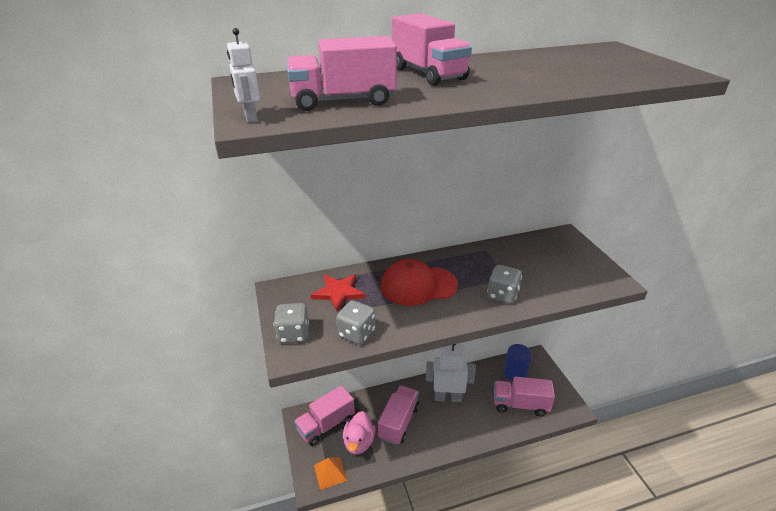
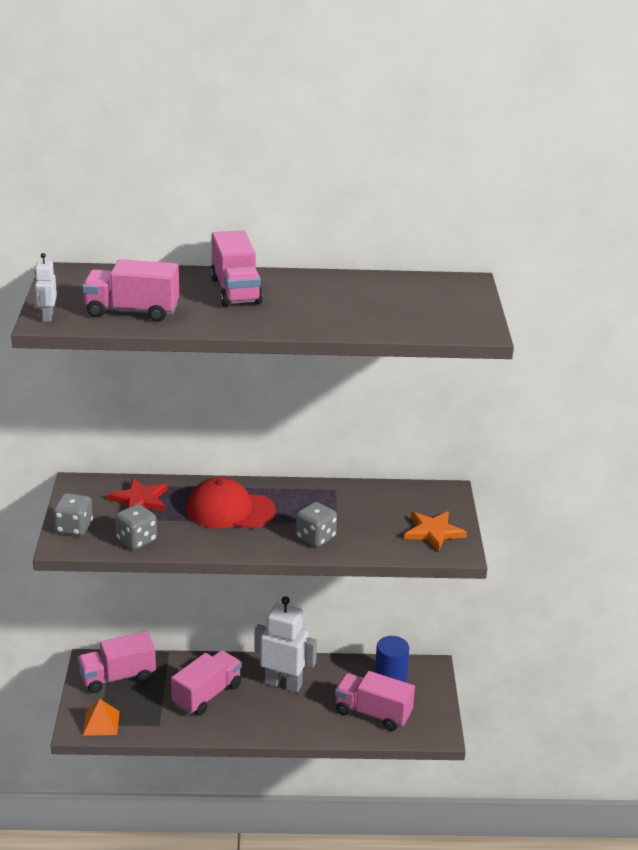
camera: 15 degrees right, 5 degrees down
(359, 442) = (148, 703): pink duck -> none
(584, 269) = (433, 532): none -> orange star

